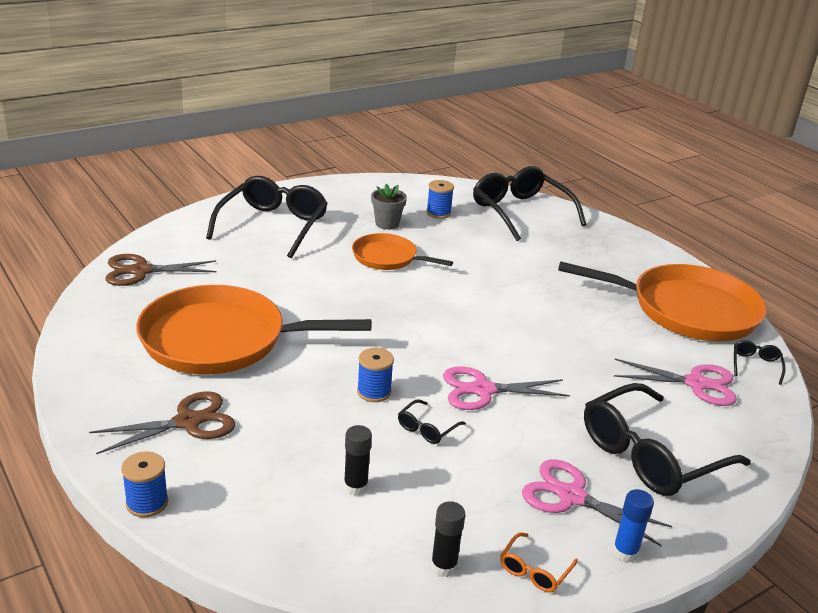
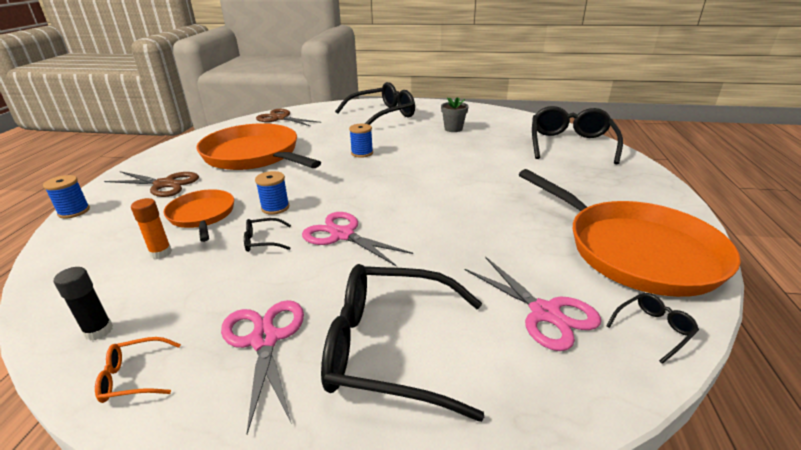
camera: 45 degrees right, 0 degrees up
(355, 487) = (161, 253): black glue stick -> orange glue stick
(388, 258) = (421, 144): orange pan -> orange pan (202, 215)
(438, 213) = (501, 131): blue spool -> blue spool (362, 153)
(625, 552) = (216, 416): blue glue stick -> none

